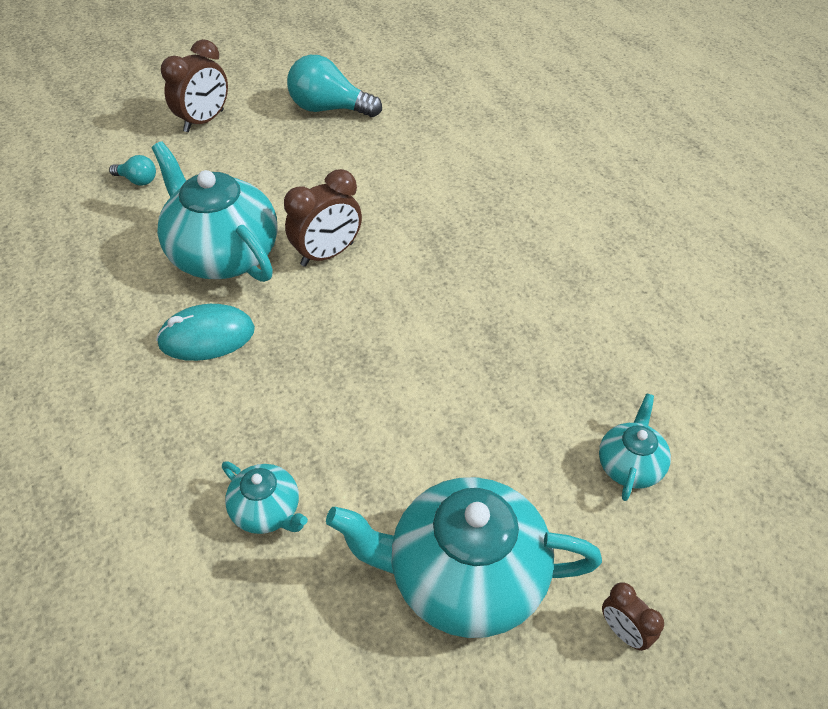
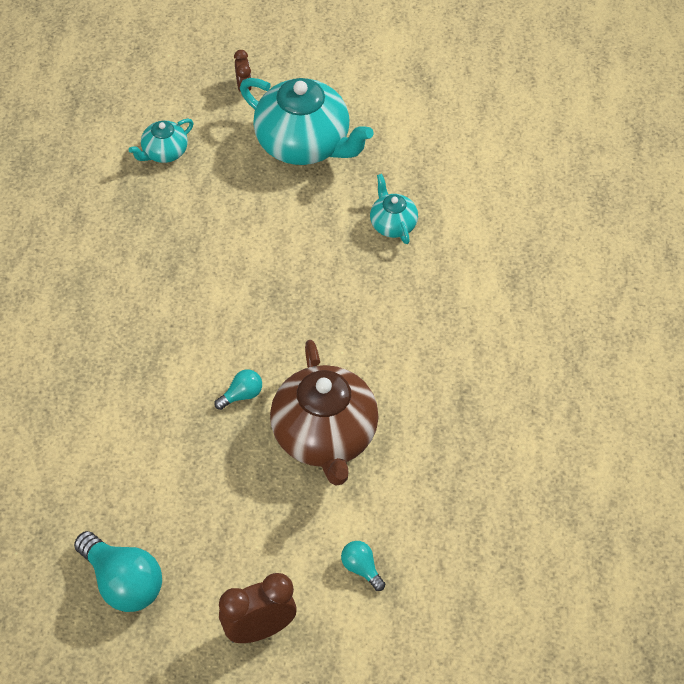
camera: 150 degrees left, 5 degrees up
(207, 336) = (374, 363): turquoise mouse -> none
(223, 254) = (325, 437): turquoise teapot -> brown teapot
(327, 254) = (241, 395): brown clock -> turquoise light bulb

